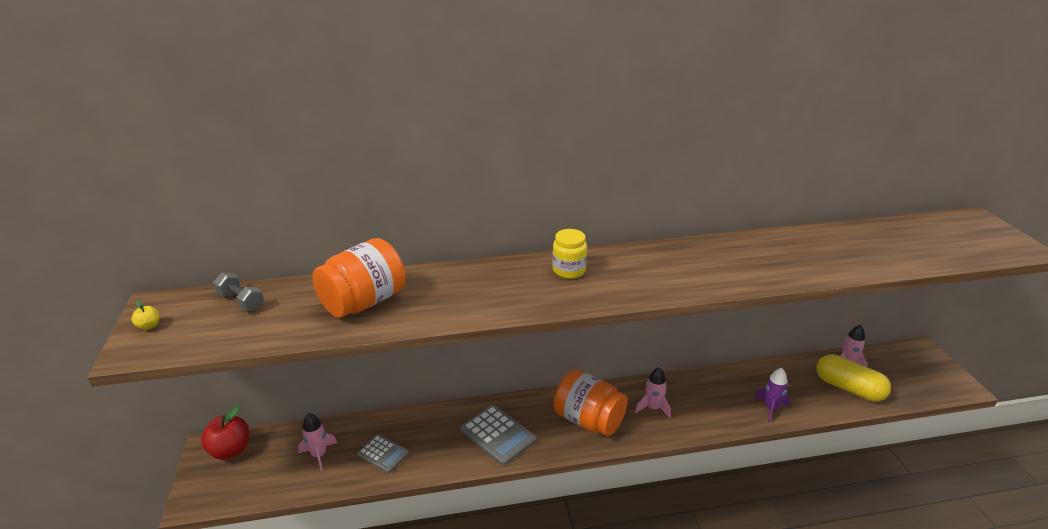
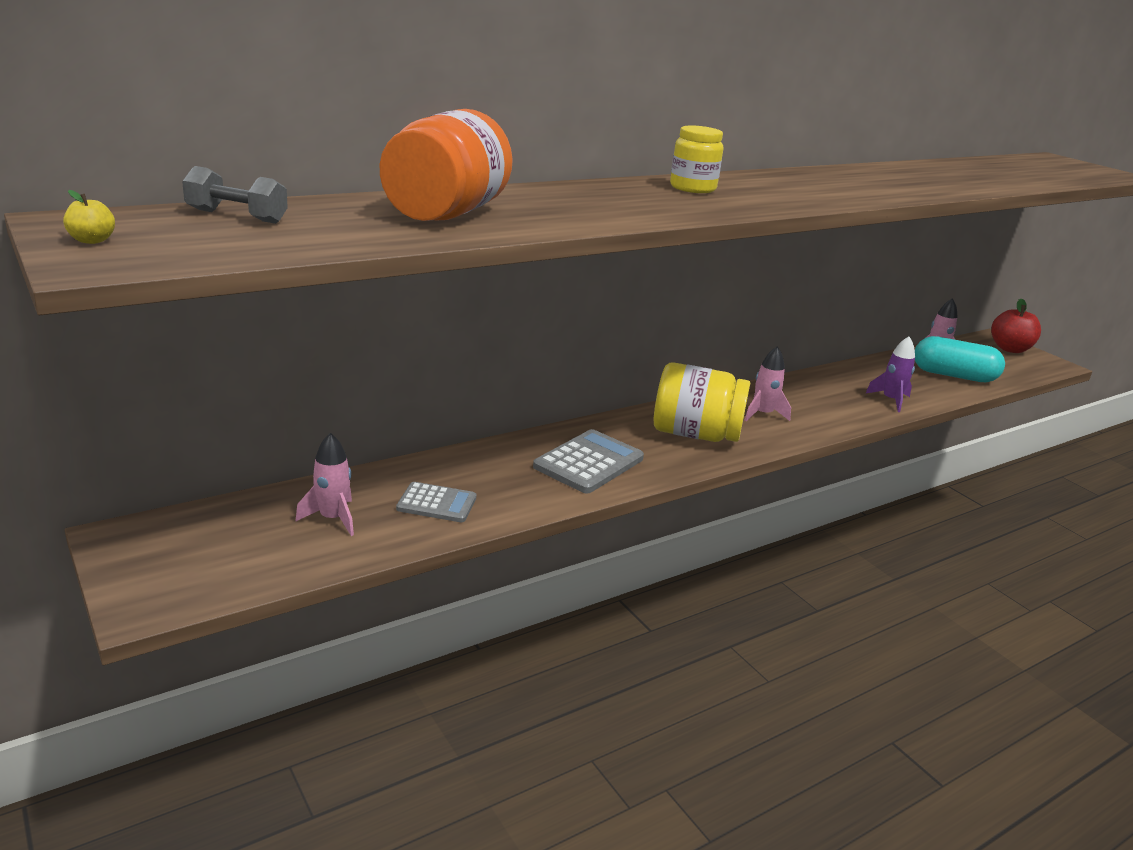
camera: 25 degrees left, 5 degrees down
(230, 450) = (167, 535): red apple -> red apple (1010, 349)
(497, 435) = (589, 463): grey calculator -> grey calculator turned 75 degrees counterclockwise
(588, 420) = (695, 434): orange jar -> yellow jar
(849, 388) = (953, 375): yellow capsule -> turquoise capsule

